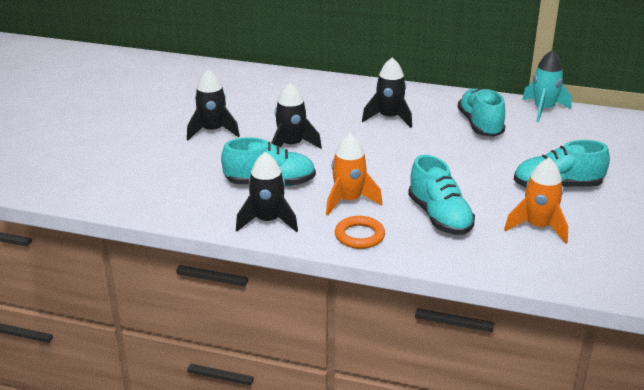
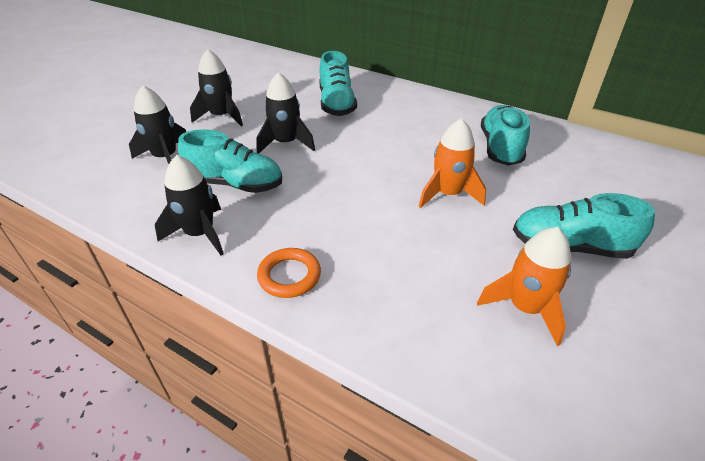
camera: 15 degrees right, 10 degrees up
(348, 201) = (305, 222): orange rocket -> orange rocket (448, 194)
(389, 118) = (404, 126): black rocket -> black rocket (165, 157)
(439, 217) = (400, 266): turquoise shoe -> turquoise shoe (336, 104)
(543, 109) = (581, 139): turquoise rocket -> none

